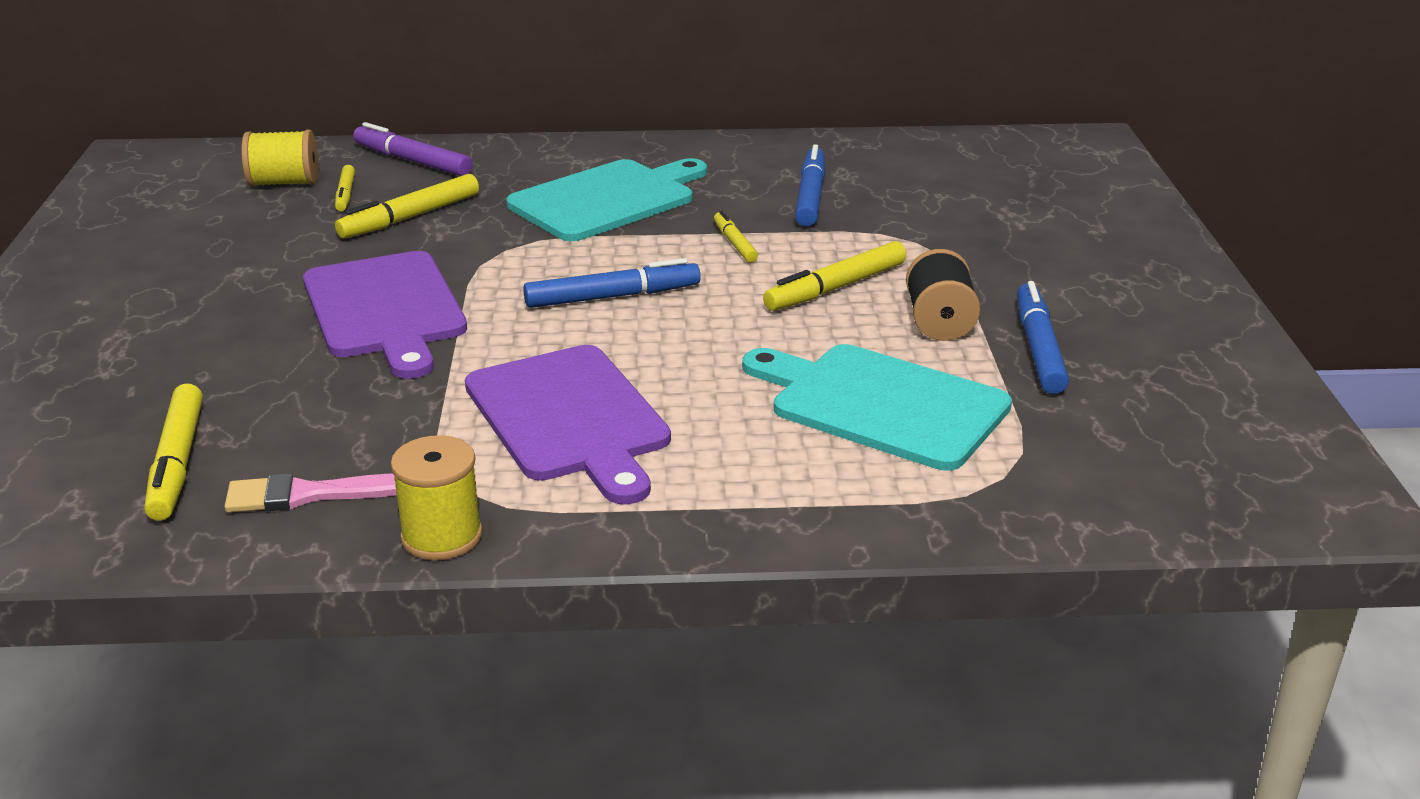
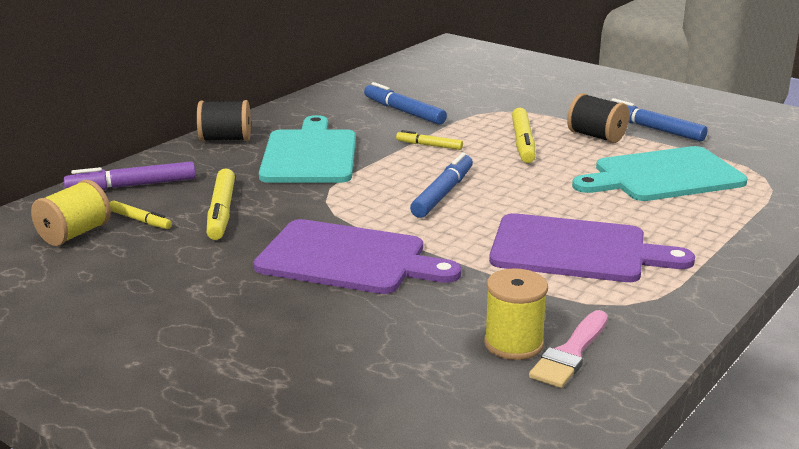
camera: 50 degrees left, 5 degrees down
(177, 463) = (464, 389): yellow marker -> none
(442, 536) = (671, 326): yellow spool -> yellow spool (513, 344)
(581, 151) = (225, 139): none -> black spool

